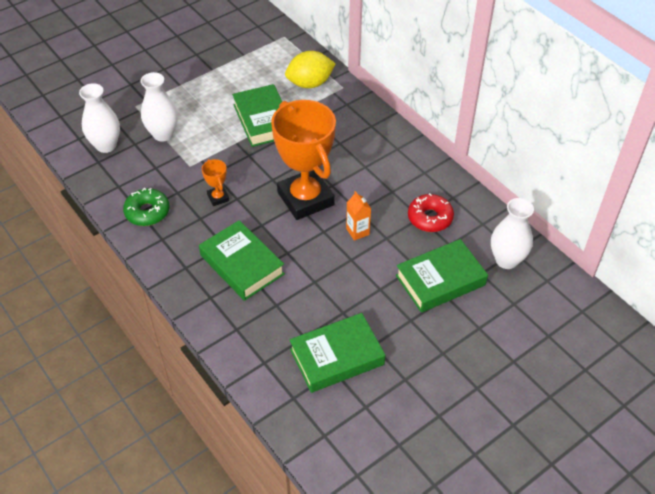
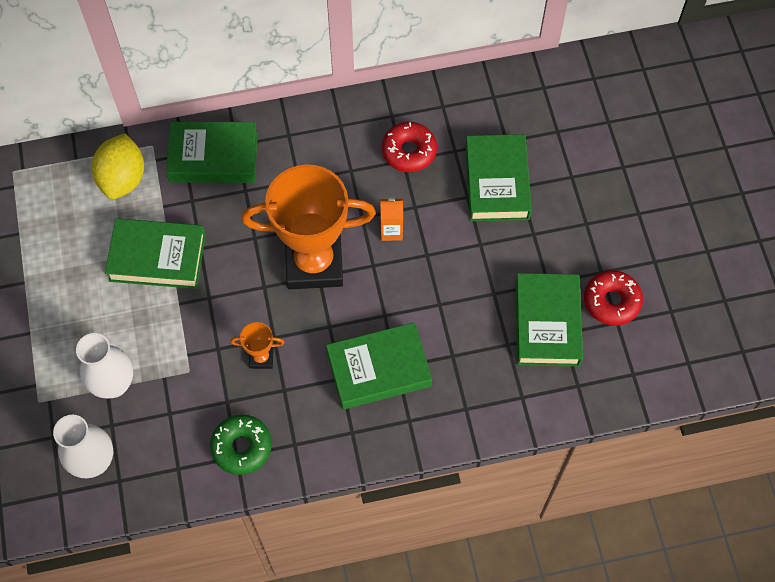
camera: 65 degrees left, 15 degrees up
(354, 118) = (213, 157): none -> green book
(382, 396) = (611, 301): none -> red donut
(506, 260) = (501, 109): white vase -> none

